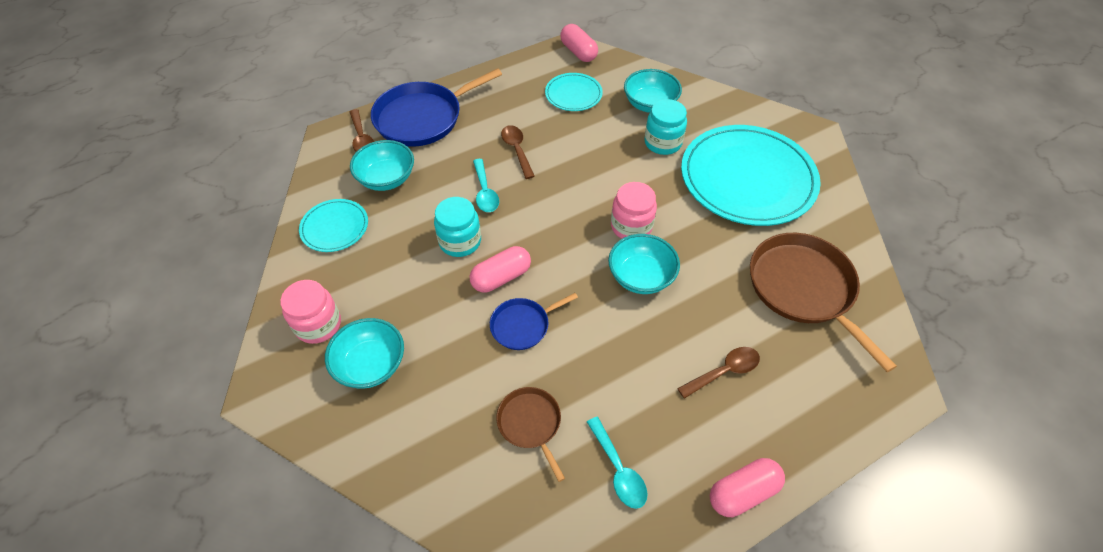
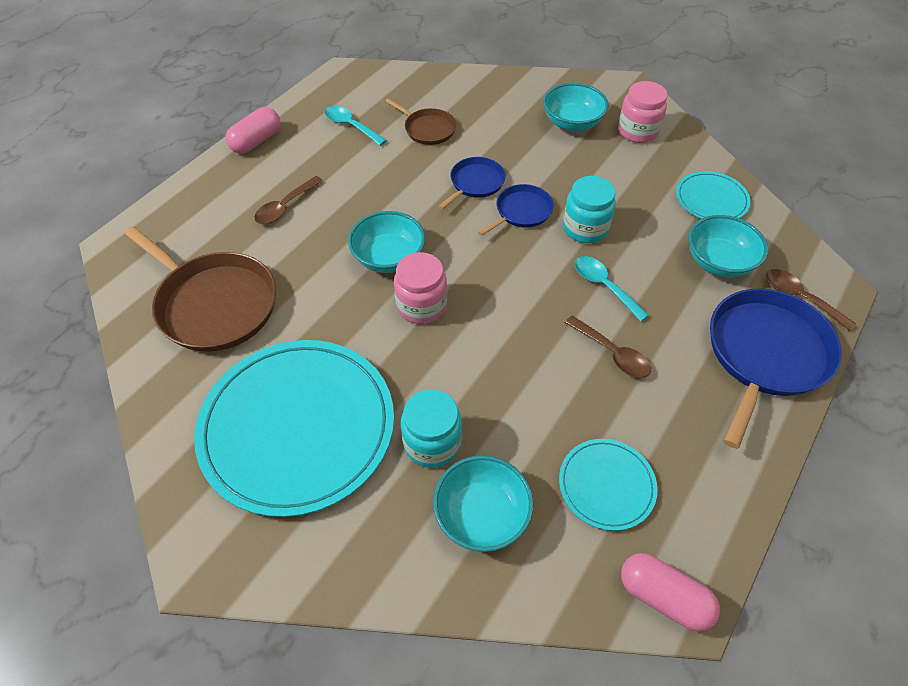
camera: 155 degrees right, 0 degrees up
(501, 277) = (521, 212): pink capsule -> blue pan

